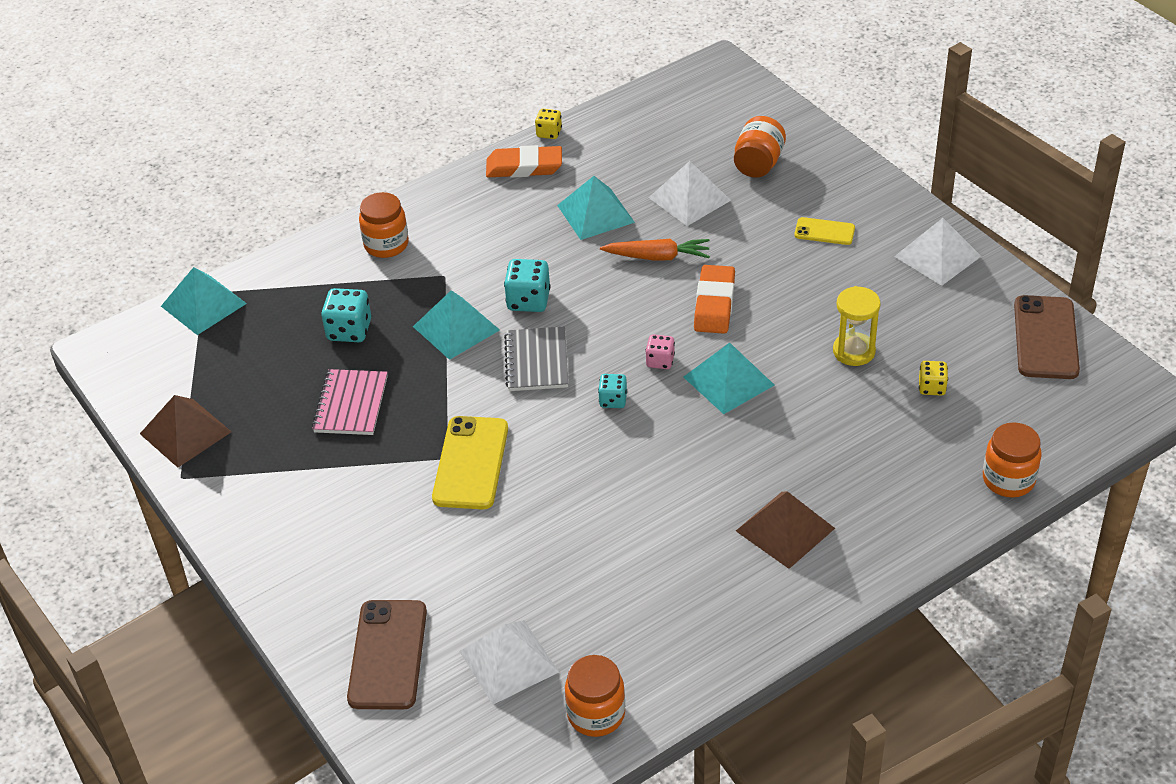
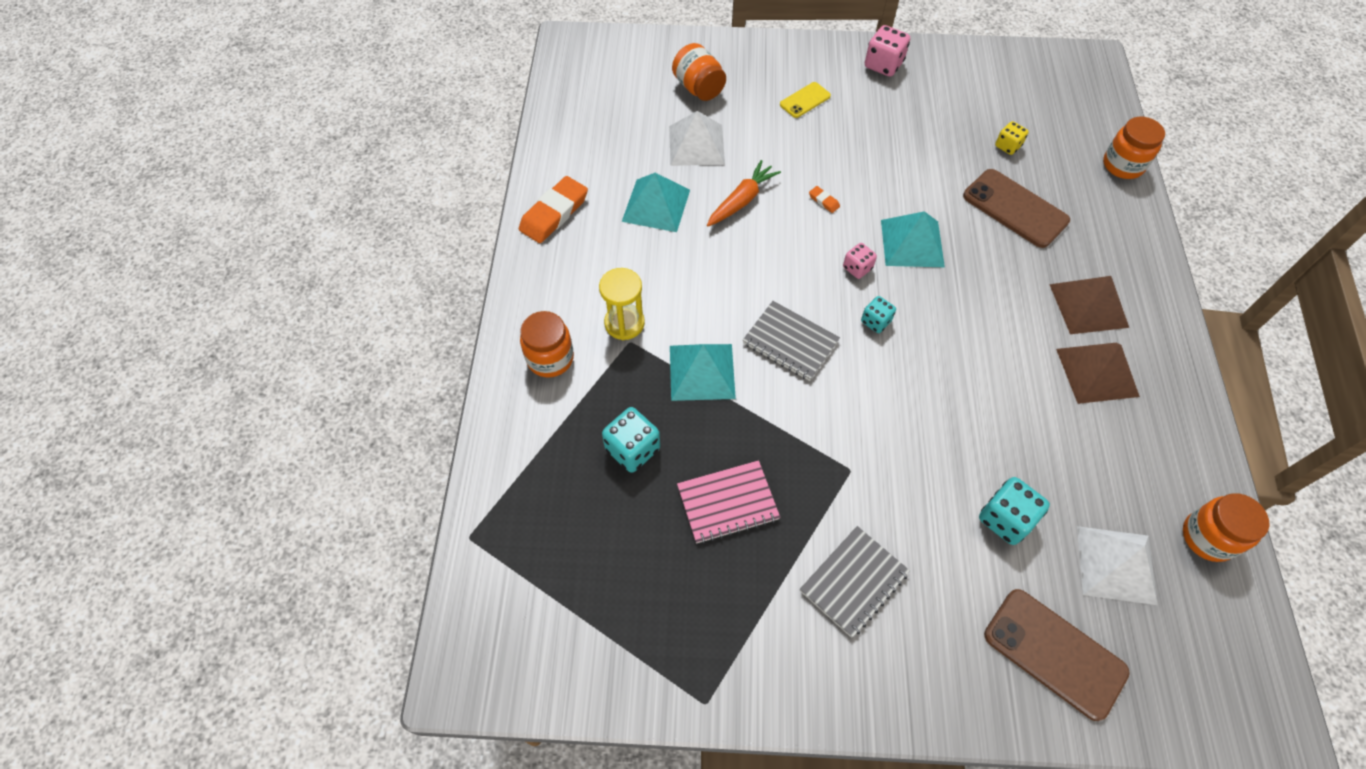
camera: 55 degrees left, 15 degrees up
(185, 432) = (647, 664): brown pyramid -> brown pyramid (1097, 372)
(203, 304) = (484, 547): turquoise pyramid -> none
(346, 507) = (853, 582): none -> grey notebook
(351, 404) = (727, 503): pink notebook -> pink notebook turned 60 degrees counterclockwise
(471, 463) = (871, 456): yellow phone -> none
(528, 300) = (715, 305): turquoise dice -> turquoise dice (1005, 519)
(549, 133) = (531, 175): yellow dice -> none
(714, 304) = (824, 201): orange eraser -> orange eraser, size x0.43
(854, 351) = (939, 161): yellow hourglass -> yellow hourglass (624, 323)
(937, 256) = (883, 65): white pyramid -> pink dice
(1046, 338) = (1006, 67): brown phone -> brown phone (1015, 208)

